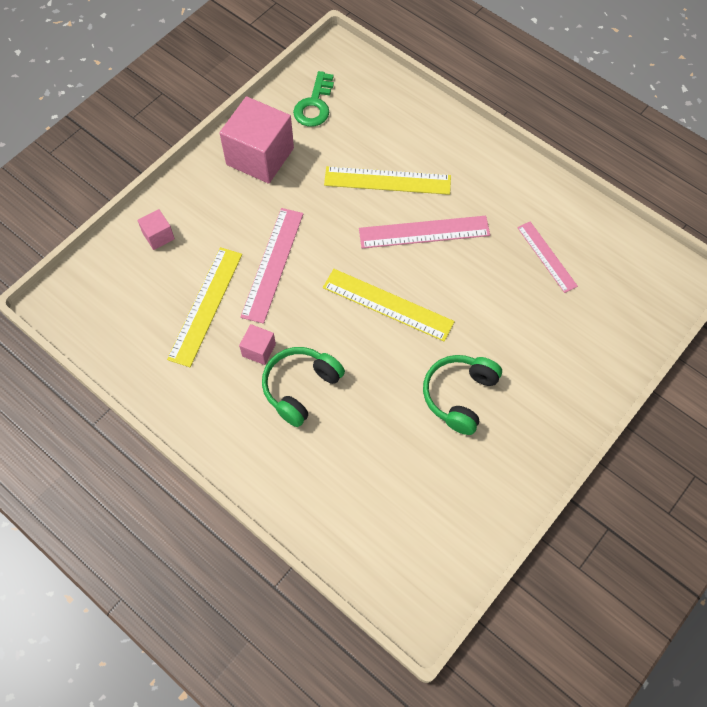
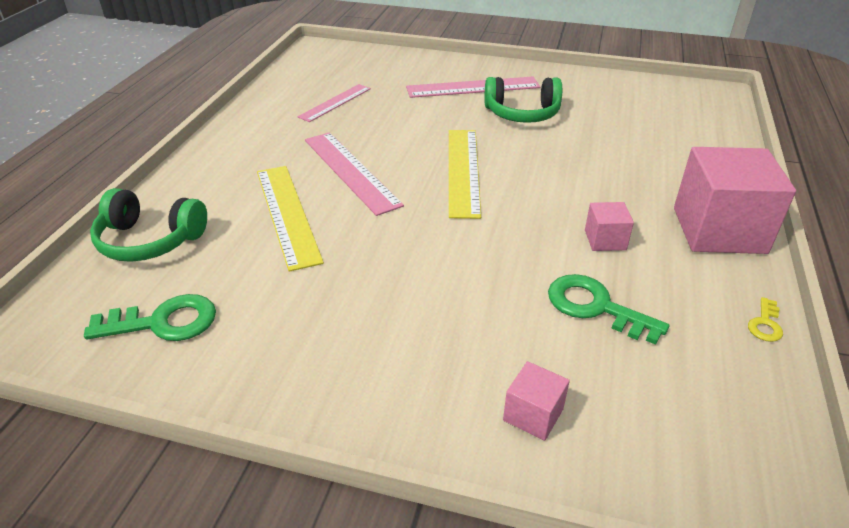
camera: 115 degrees left, 25 degrees down
(139, 386) = (765, 324): none -> yellow key
(206, 306) = (595, 307): yellow ruler -> green key
(260, 156) = (299, 349): pink cube -> pink cube (719, 230)
(273, 264) = (481, 268): pink ruler -> pink ruler (473, 87)
(300, 388) = (614, 197): green headphones -> green headphones (149, 240)

